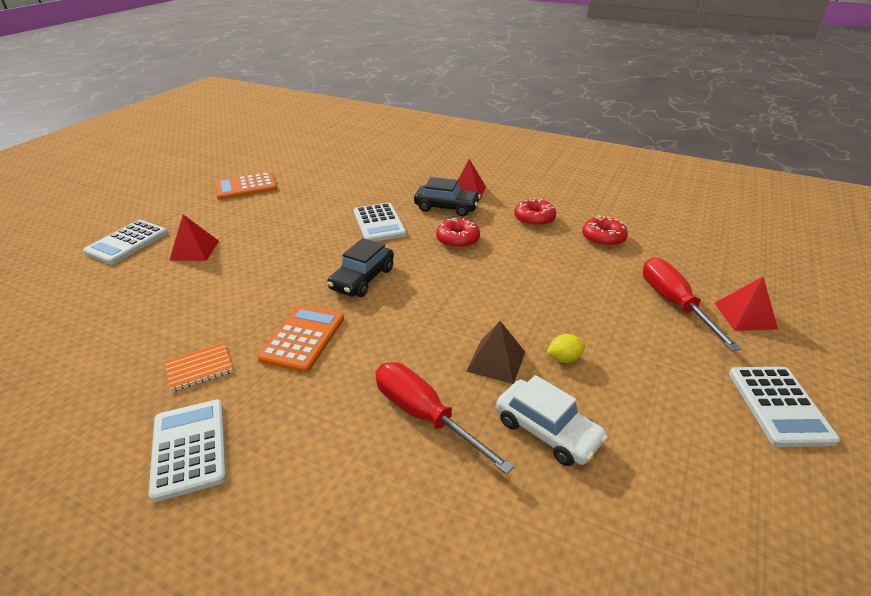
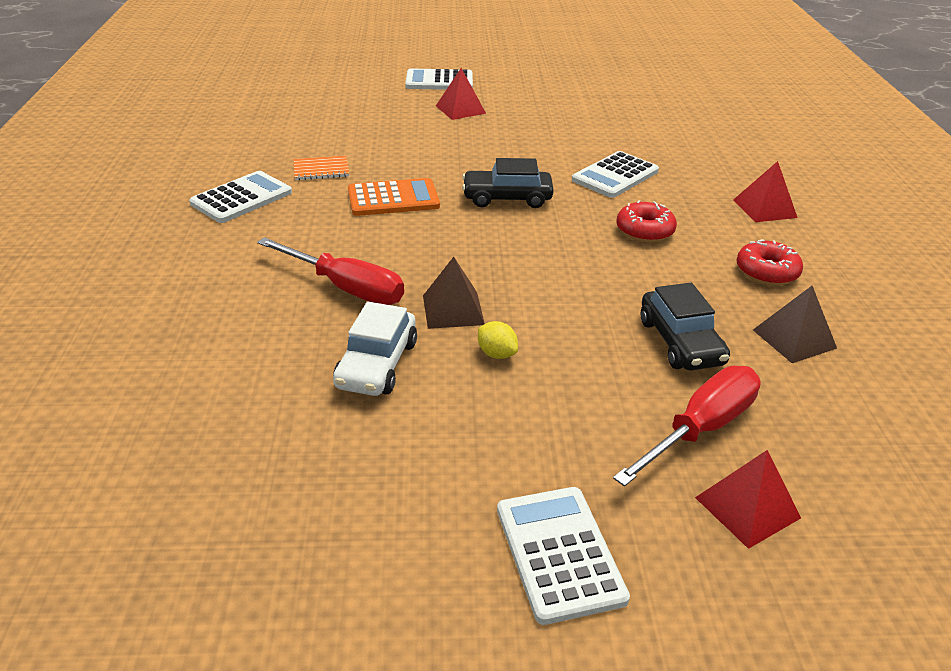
camera: 60 degrees right, 0 degrees up
(199, 368) = (321, 170): orange notebook -> orange notebook turned 45 degrees counterclockwise
(246, 187) = (586, 90): orange calculator -> none
(424, 415) = (346, 288): red screwdriver -> red screwdriver turned 105 degrees clockwise
(446, 207) = (705, 205): black car -> black car (680, 342)
(603, 238) = (794, 339): red donut -> brown pyramid
(779, 406) = (559, 553): white calculator -> white calculator turned 105 degrees clockwise

